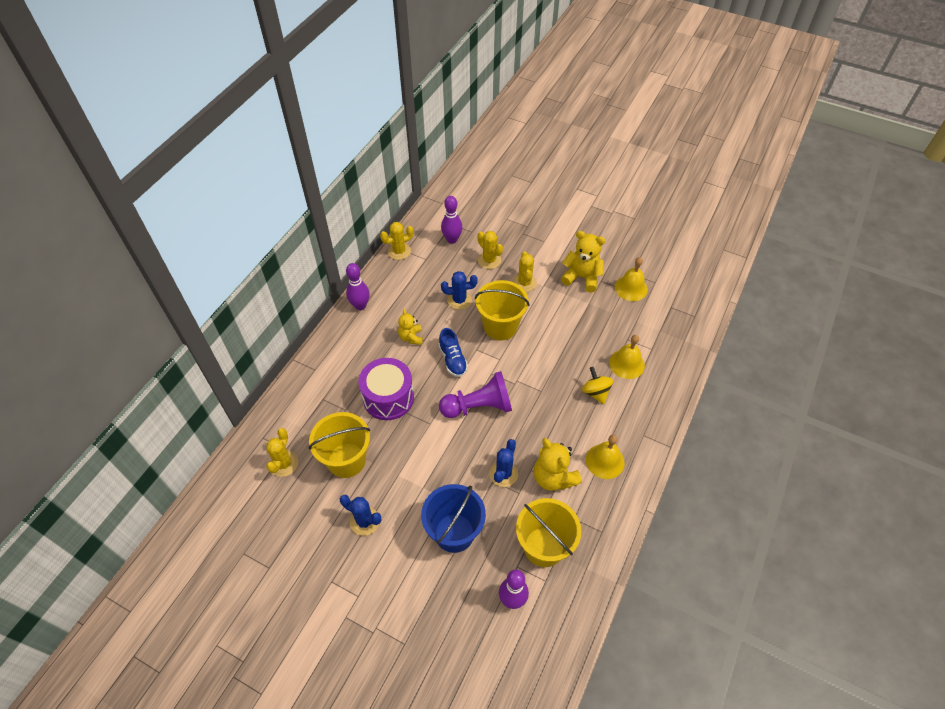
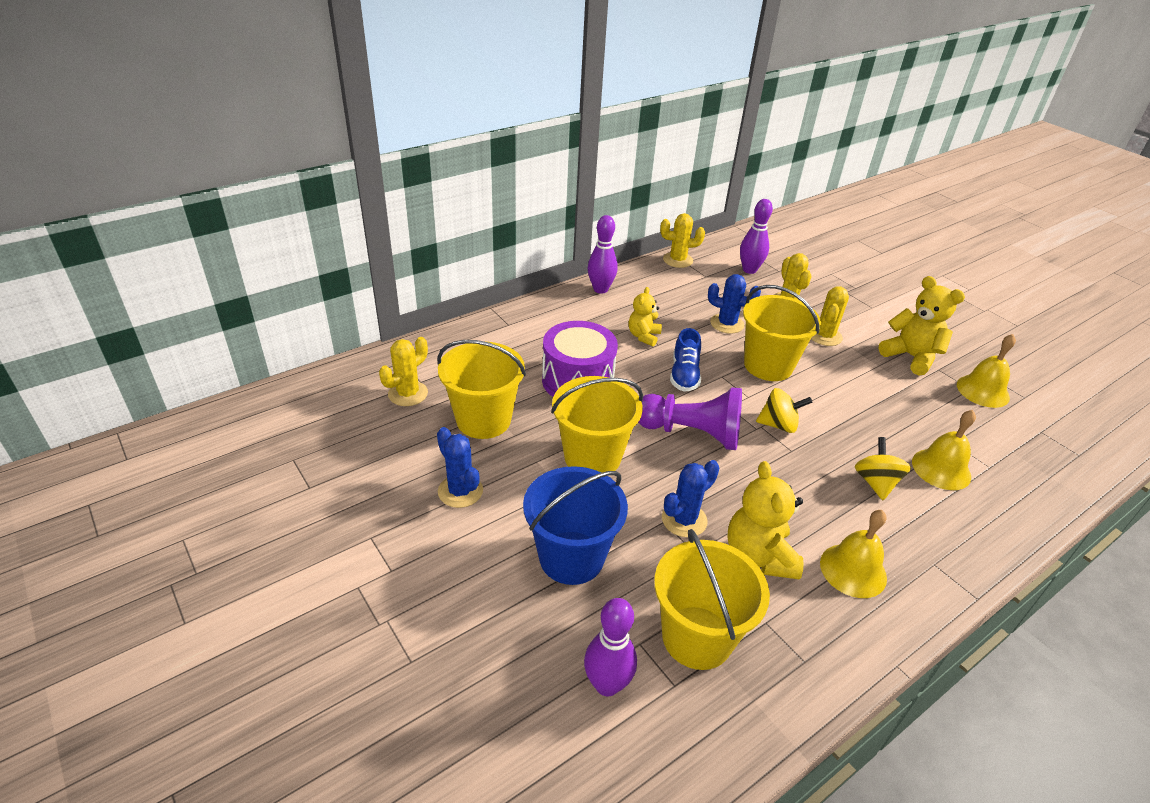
camera: 25 degrees right, 15 degrees down
(429, 455) = (592, 457): none -> yellow bucket
(526, 374) = (778, 425): none -> yellow spinning top

